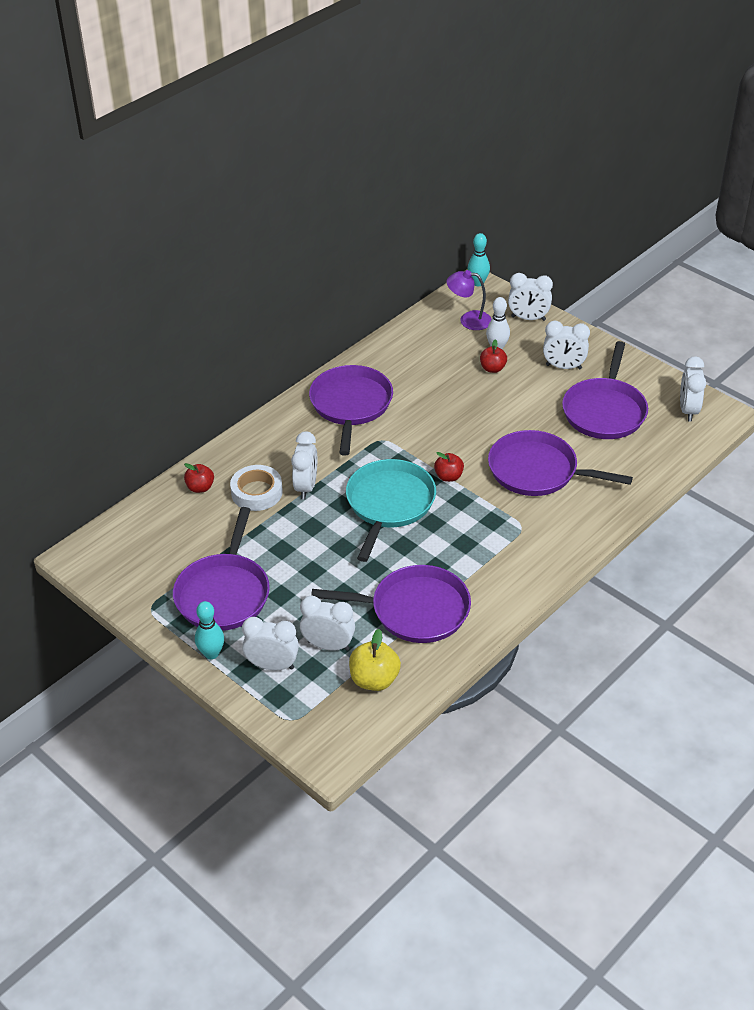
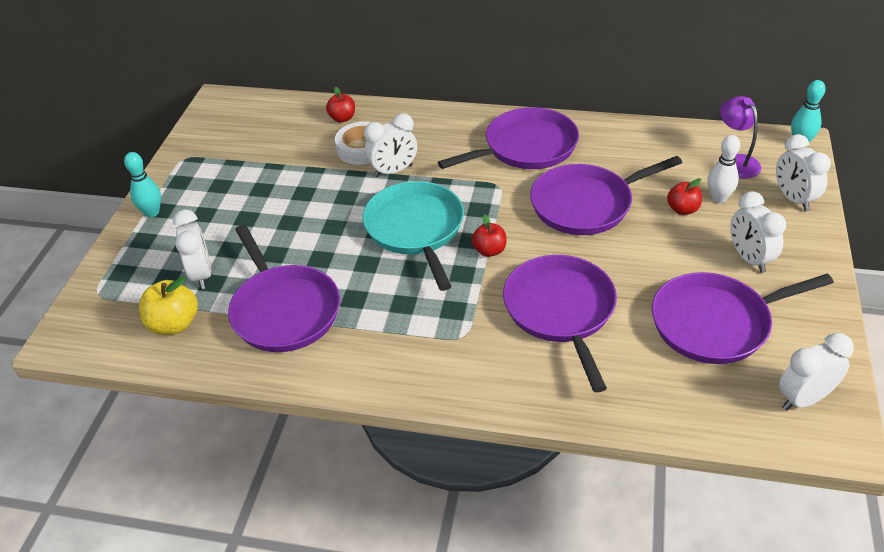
camera: 60 degrees right, 0 degrees up
(224, 594) = (226, 187): purple pan -> purple pan (586, 204)
(272, 665) = (157, 252): white clock -> none
(389, 504) = (415, 229): turquoise pan -> turquoise pan turned 90 degrees counterclockwise

